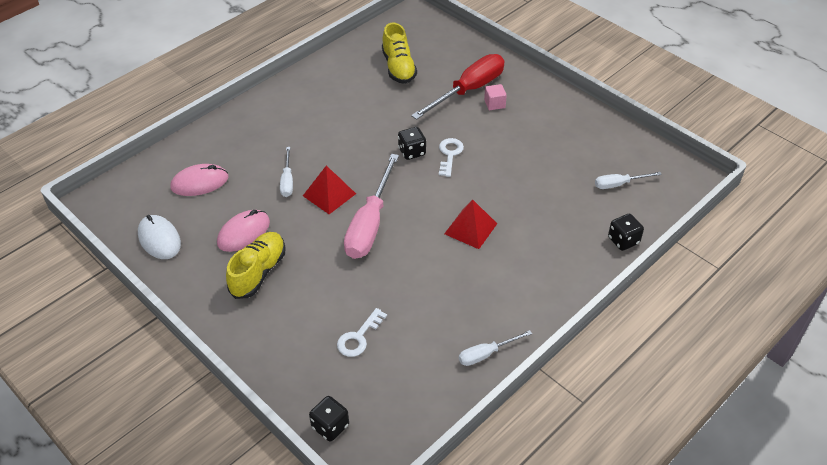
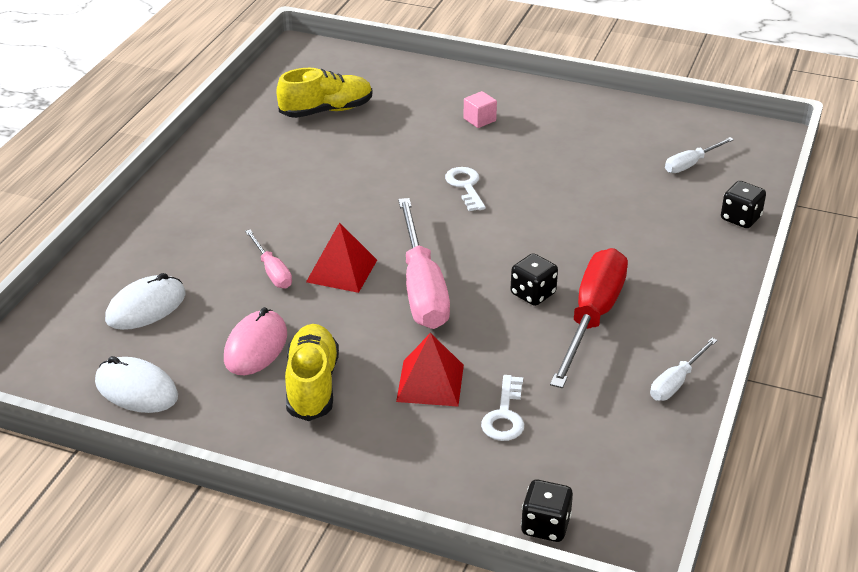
camera: 25 degrees left, 10 degrees down
(199, 182) = (146, 307): pink mouse -> white mouse
(287, 181) = (272, 271): white screwdriver -> pink screwdriver
(398, 67) = (326, 110): yellow shoe -> yellow shoe turned 75 degrees counterclockwise
(412, 152) = (415, 196): black dice -> black dice (533, 294)
(468, 90) = (436, 113): red screwdriver -> red screwdriver (592, 318)
(470, 228) = (553, 257): red pyramid -> red pyramid (430, 383)

